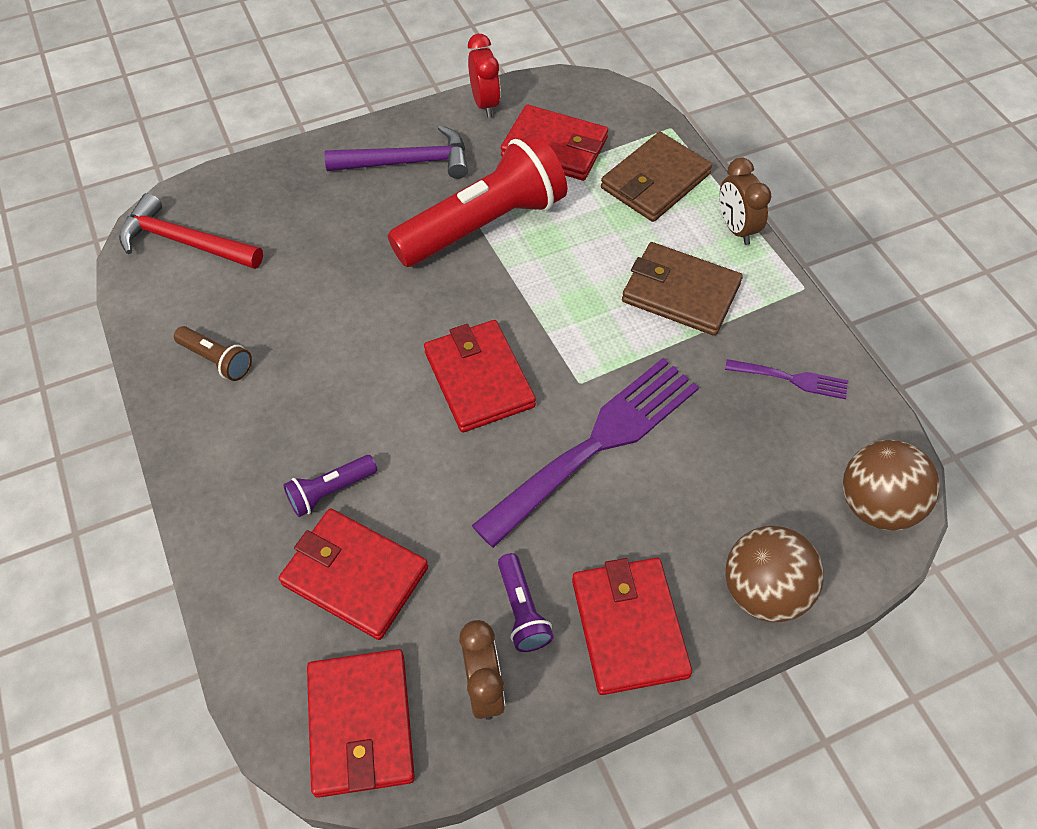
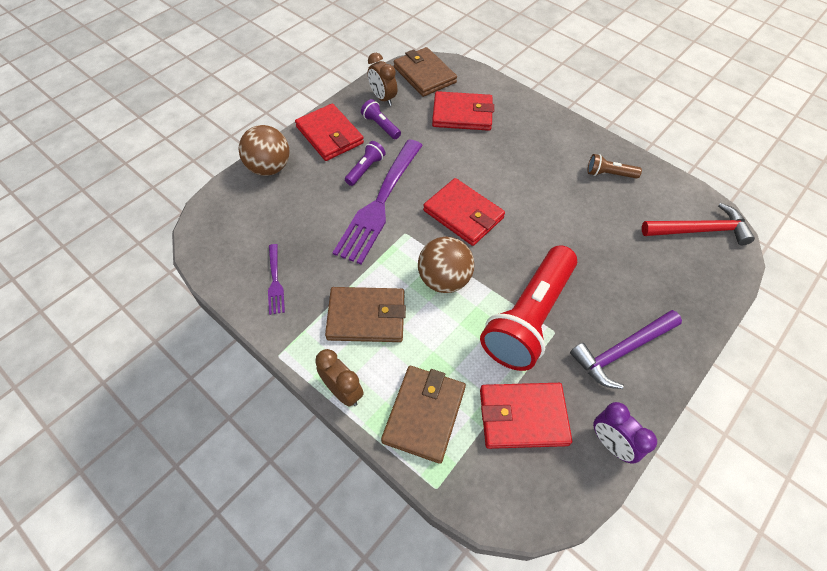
camera: 155 degrees right, 0 degrees up
(330, 491) = (499, 139): purple flashlight -> purple flashlight (365, 169)
(360, 724) = (424, 75): red wallet -> brown wallet
(485, 104) = (611, 444): red clock -> purple clock
(791, 379) = (275, 281): purple fork -> purple fork turned 90 degrees counterclockwise
(876, 505) = (214, 225): brown ball -> brown ball (444, 280)

